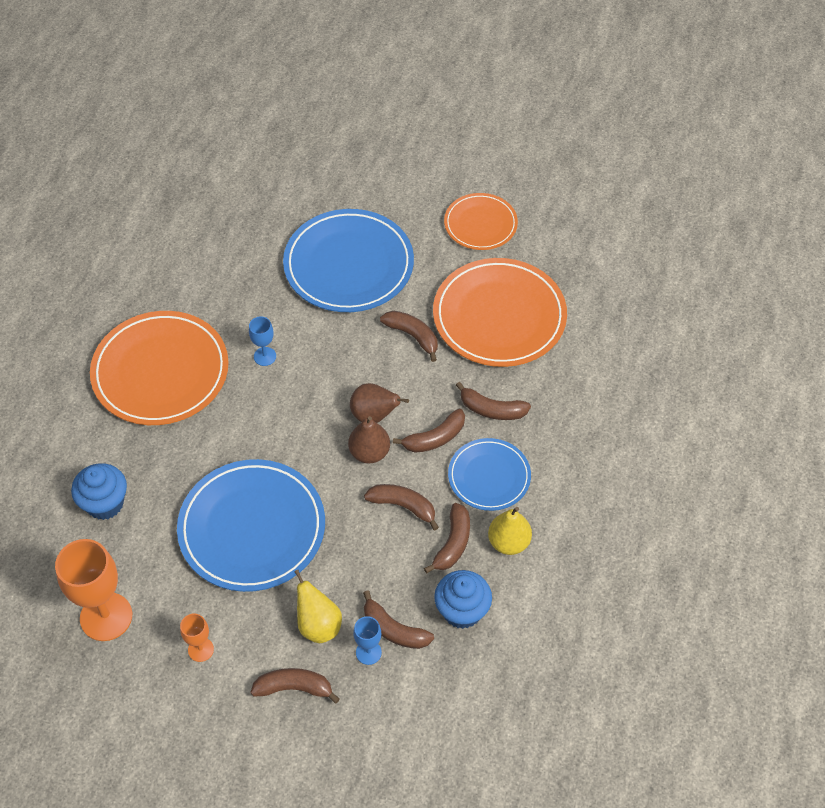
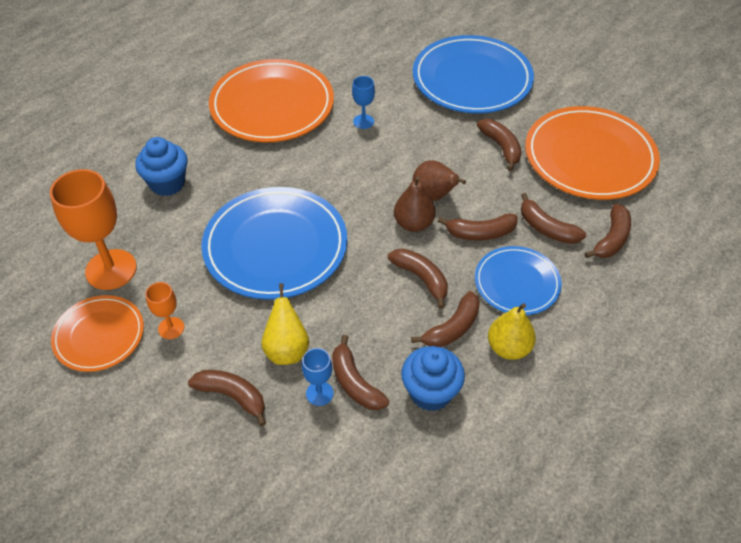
camera: 25 degrees right, 5 degrees down
(480, 224) = (605, 84): orange plate -> orange plate (99, 335)
(552, 398) = (611, 239): none -> brown banana

